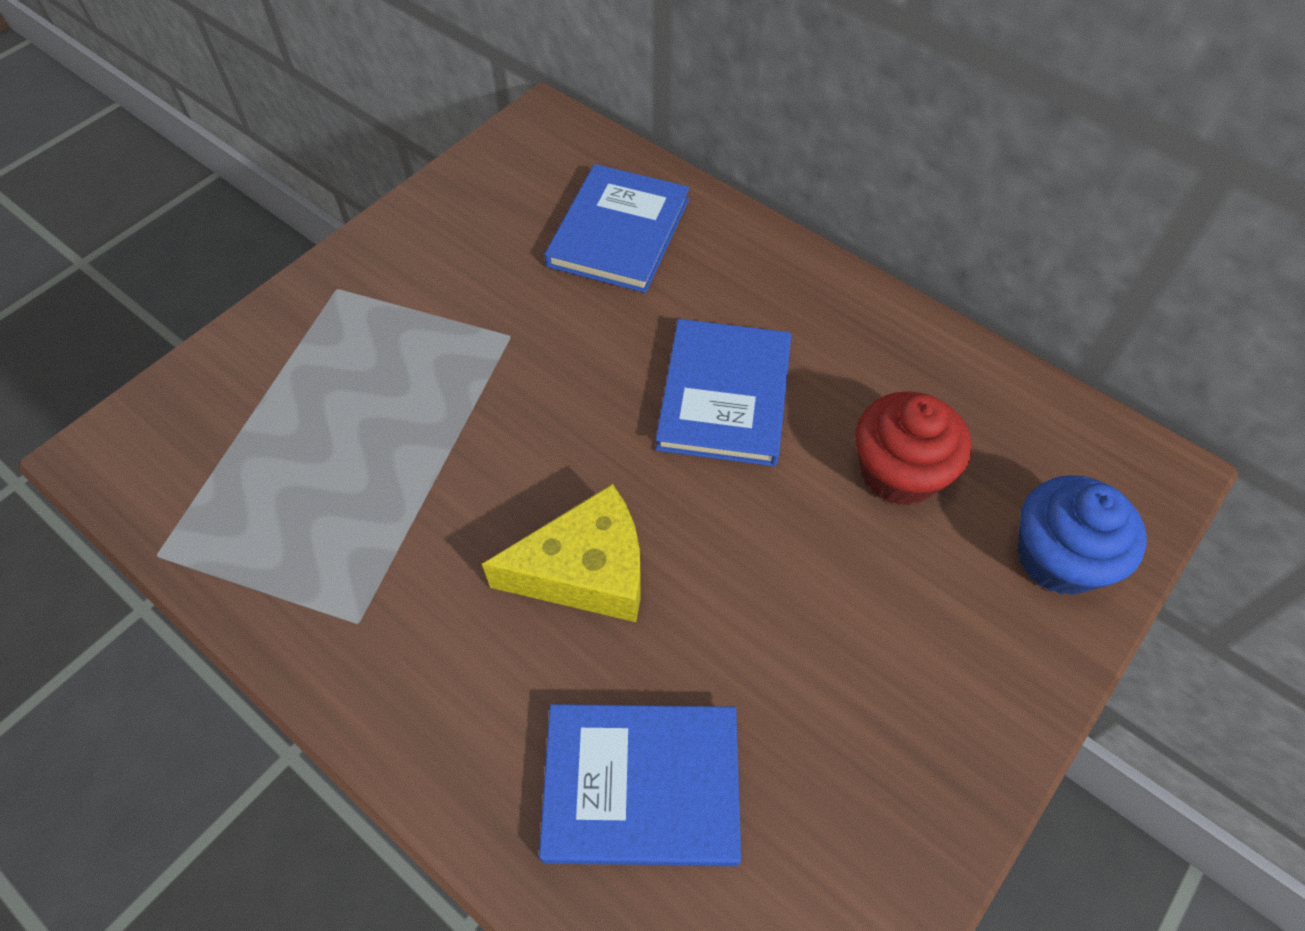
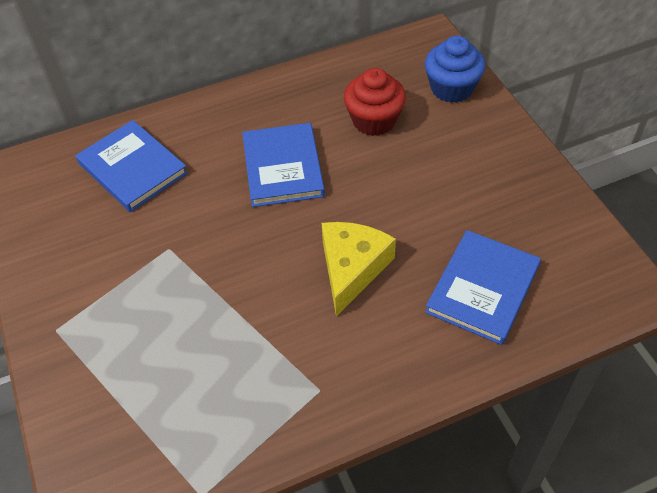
camera: 60 degrees left, 5 degrees down
(724, 396) = (283, 167): blue book -> blue book turned 45 degrees clockwise

